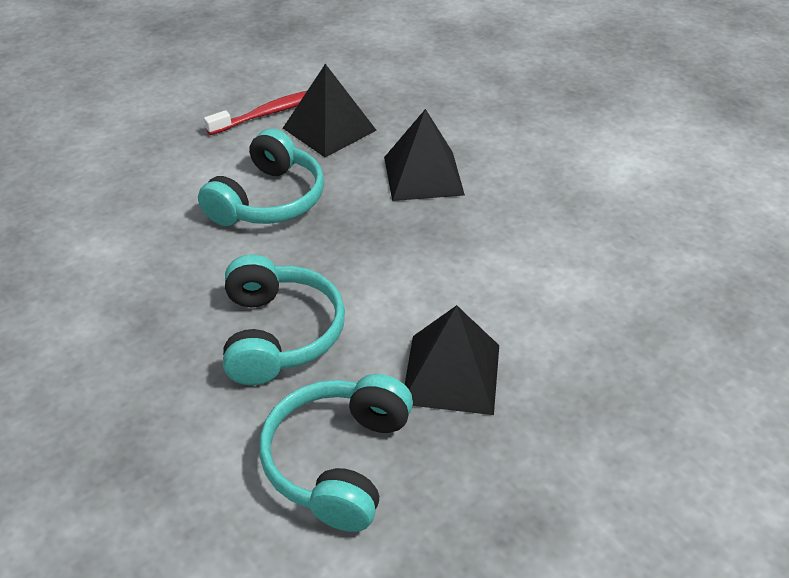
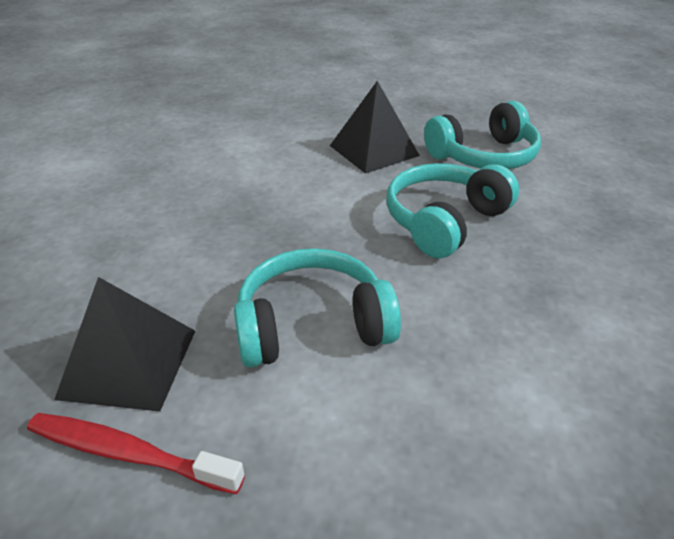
camera: 130 degrees left, 5 degrees down
(423, 175) = (168, 249): black pyramid -> none

